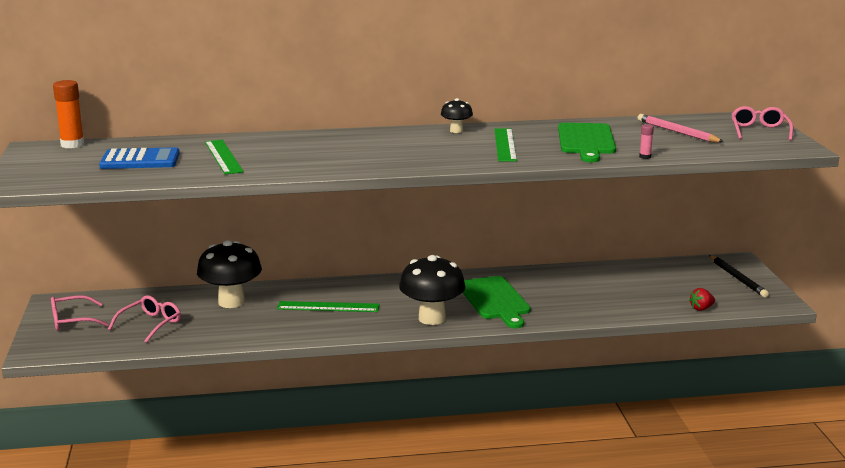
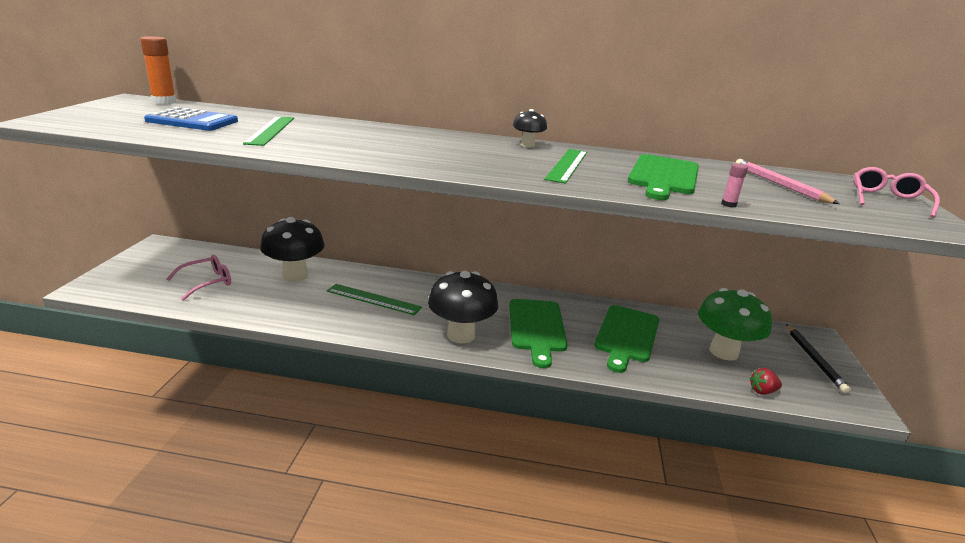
camera: 15 degrees right, 5 degrees up
(71, 321) = (150, 264): pink glasses -> none
(576, 291) = (626, 335): none -> green cutting board
(662, 287) = (723, 352): none -> green mushroom

